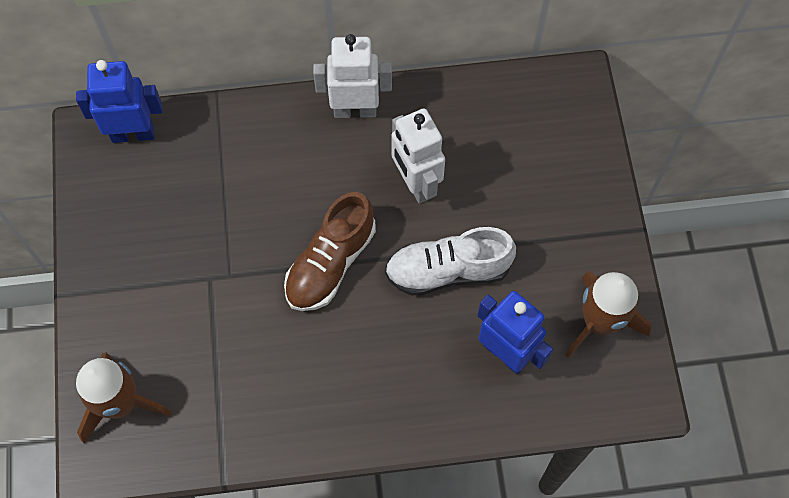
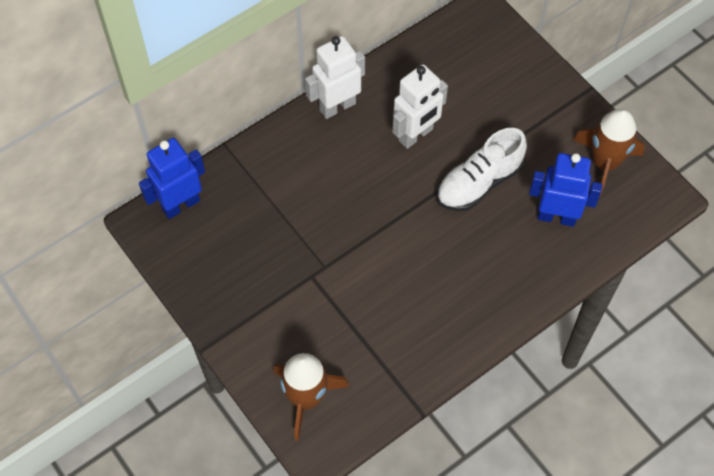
camera: 30 degrees left, 5 degrees down
(330, 263) = (393, 220): brown shoe -> none
(416, 183) = (416, 135): white robot -> white robot turned 75 degrees counterclockwise

